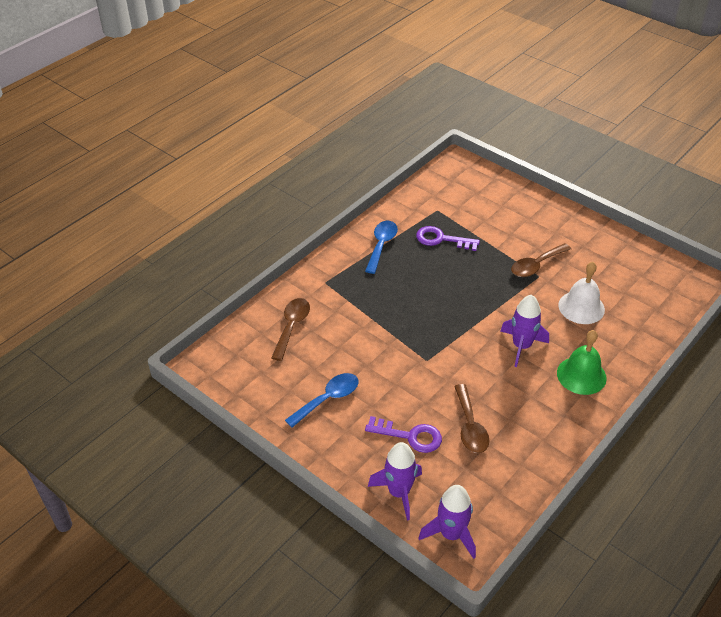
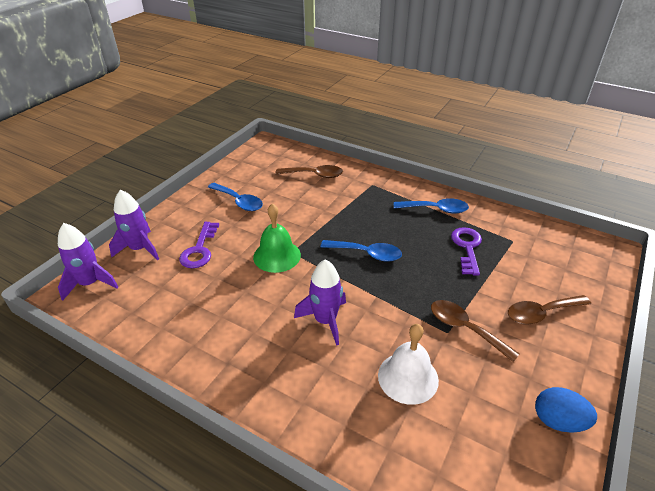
camera: 80 degrees right, 5 degrees down
(439, 305) = (367, 254): none -> blue spoon
(470, 427) = (210, 287): brown spoon -> brown spoon (541, 313)
(581, 375) = (290, 379): green bell -> green bell (277, 256)
(617, 244) = (558, 421): none -> blue egg

